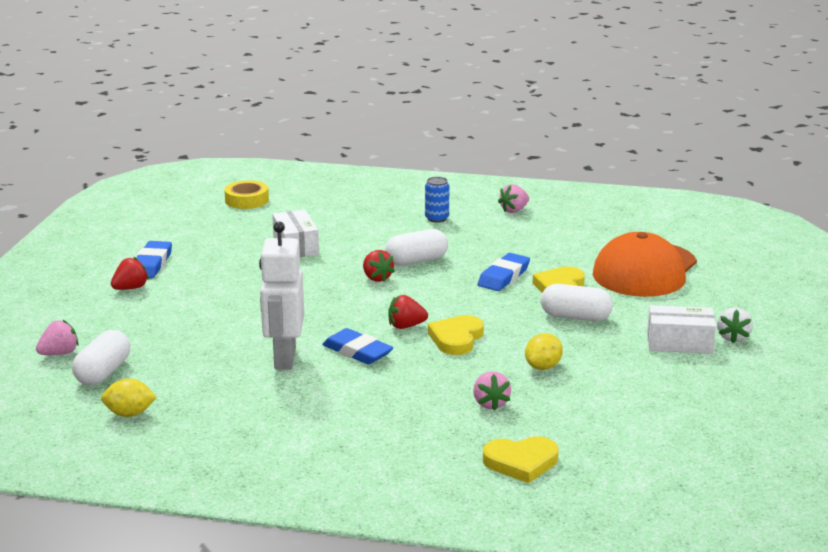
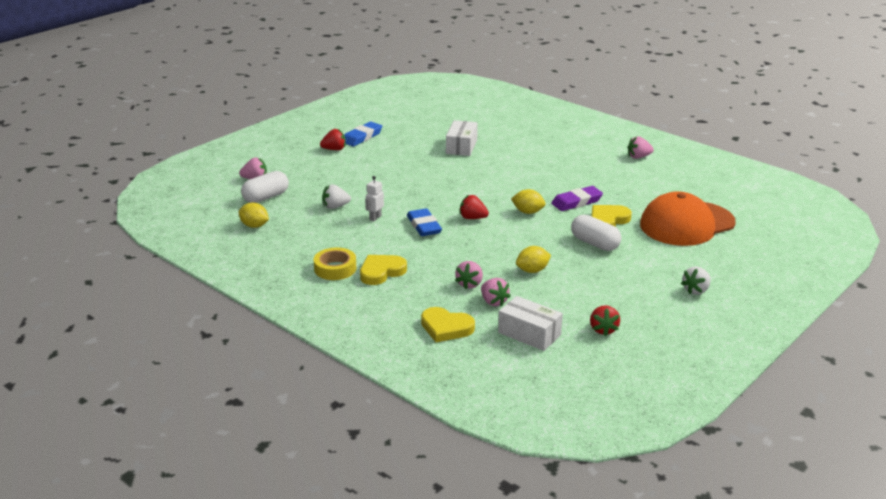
camera: 30 degrees right, 5 degrees up
(215, 359) = (335, 207): none -> white strawberry
(247, 200) = (464, 108): yellow tape -> yellow tape (335, 268)
(284, 359) = (375, 218): white robot -> white robot, size x0.45
(377, 278) = (489, 181): red strawberry -> red strawberry (603, 330)
(416, 261) = (529, 176): white capsule -> none
(436, 218) = (576, 150): blue can -> none
(456, 338) = (496, 235): yellow heart -> yellow heart (381, 272)
(462, 302) = (528, 212): none -> yellow lemon
(504, 276) = (576, 202): blue eraser -> purple eraser
(540, 415) = (493, 302): none -> pink strawberry
(679, 343) = (650, 282): white box -> white box (529, 334)

